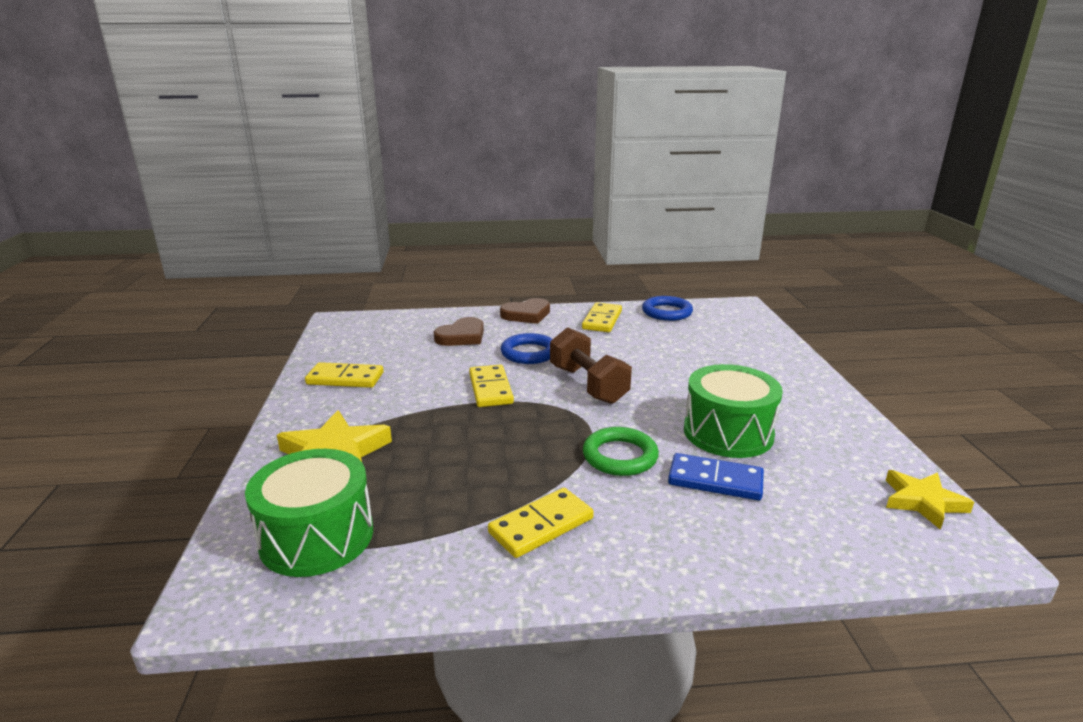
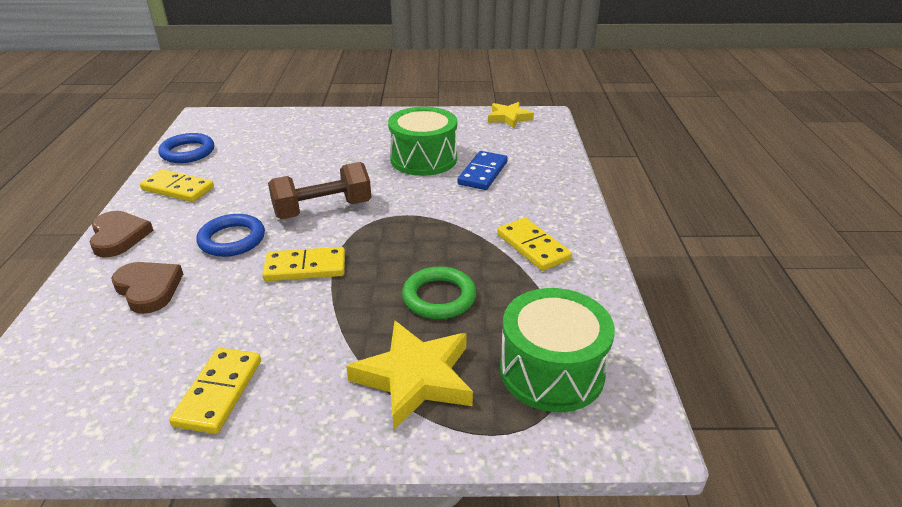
camera: 85 degrees left, 10 degrees up
(620, 456) = (447, 205): green ring -> green ring (439, 297)

